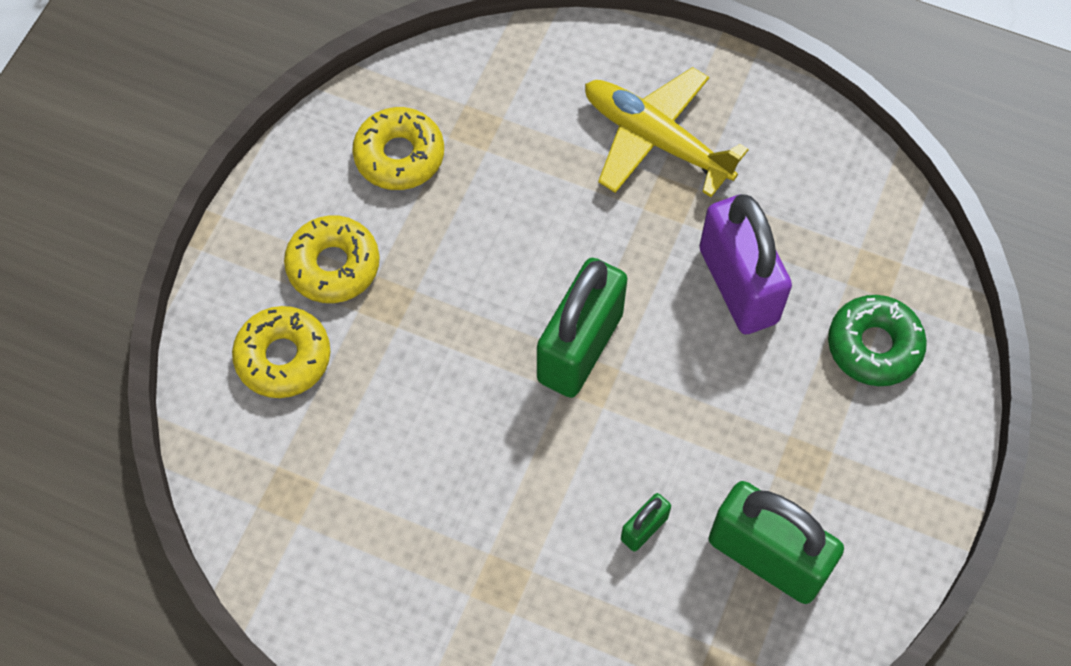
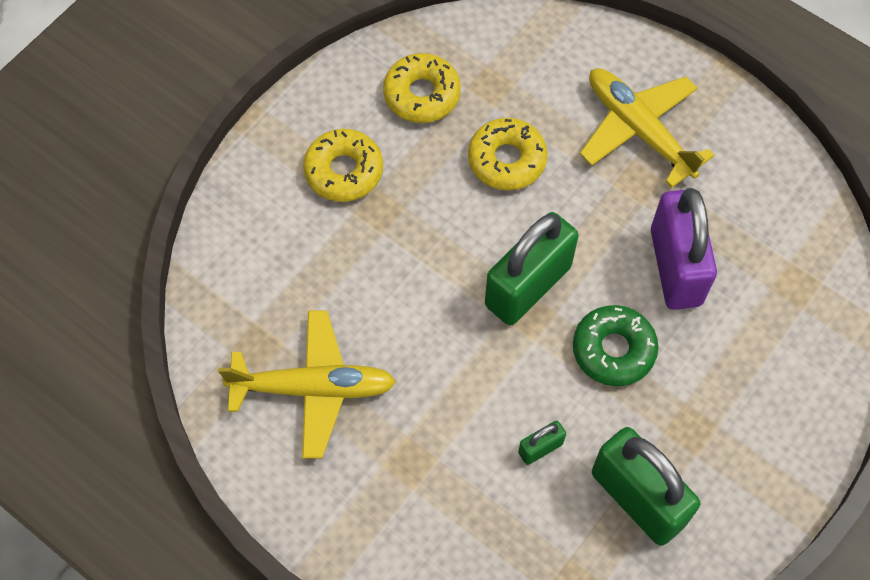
camera: 15 degrees right, 0 degrees up
(283, 357) = (283, 235): yellow donut -> yellow donut (506, 160)
(366, 526) = (313, 388): none -> yellow plane
(874, 346) = (778, 345): green donut -> green donut (613, 350)

